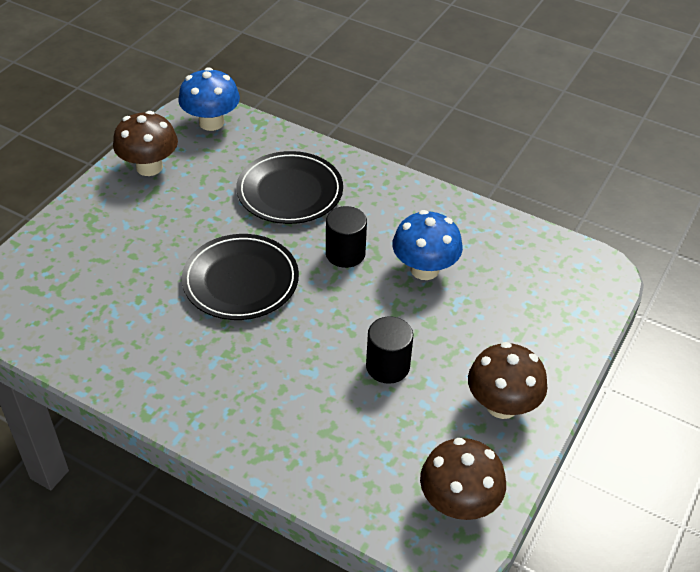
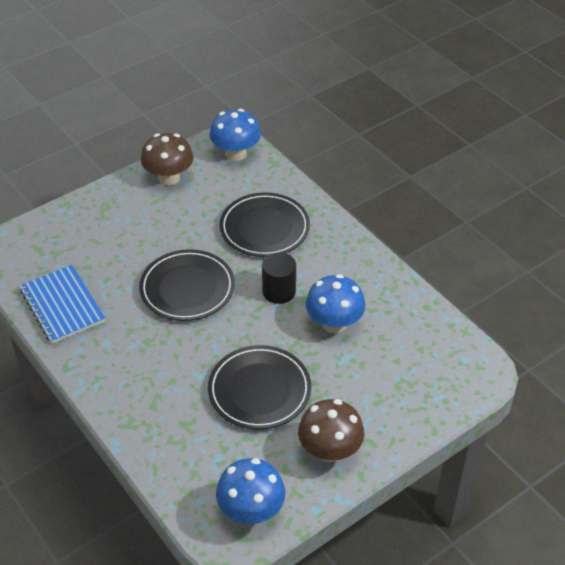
camera: 25 degrees right, 0 degrees up
(100, 345) = (62, 306): none -> blue notebook
(387, 366) = (259, 390): black cylinder -> black plate
(458, 503) = (251, 511): brown mushroom -> blue mushroom

